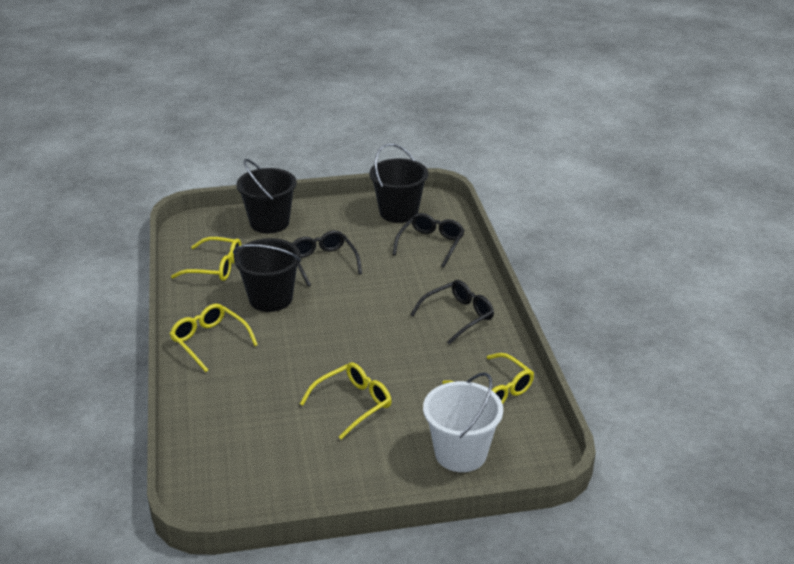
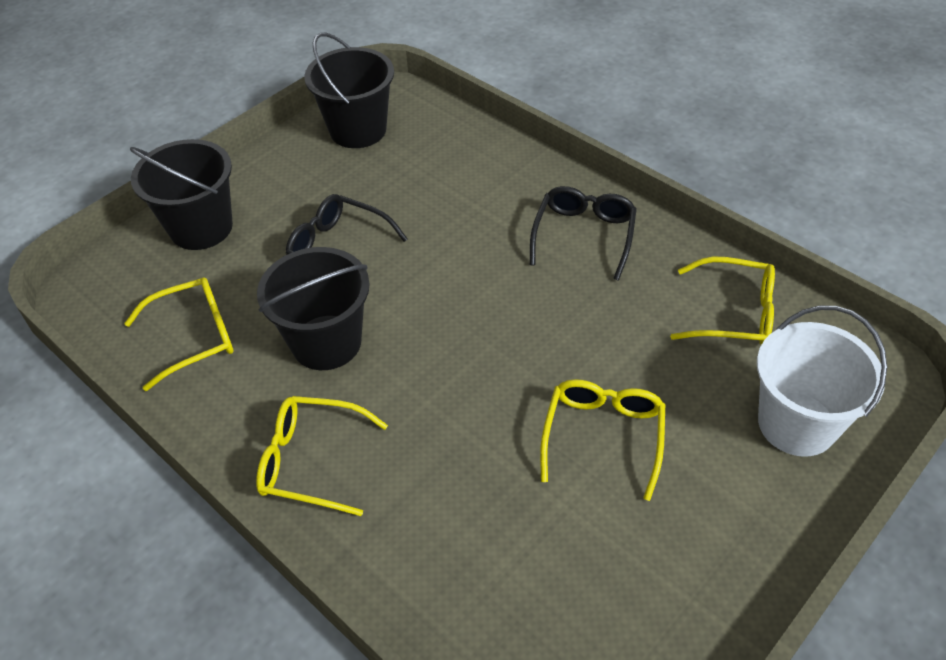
camera: 35 degrees left, 15 degrees up
(431, 244) = (445, 154): black glasses -> none

